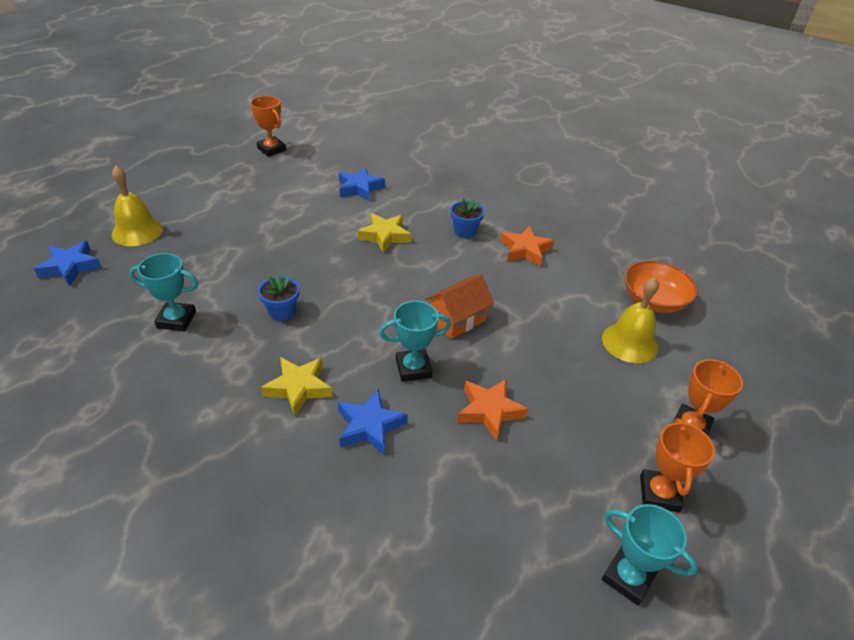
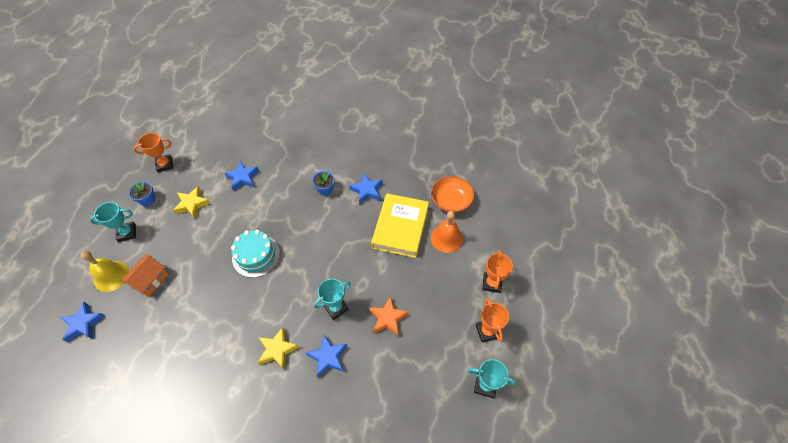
camera: 20 degrees left, 15 degrees up
(176, 320) = (179, 334): turquoise trophy -> turquoise trophy (127, 233)
(271, 149) = (165, 164): orange trophy -> orange trophy turned 45 degrees counterclockwise
(282, 311) = (241, 300): blue flower pot -> blue flower pot (148, 200)
(331, 270) = (256, 256): none -> turquoise cake
(385, 236) = (277, 213): yellow star -> yellow star (192, 204)
(457, 320) = (347, 262): orange house -> orange house (150, 280)
(525, 250) = (367, 191): orange star -> blue star
(558, 306) = (400, 228): none -> yellow book
(629, 342) = (446, 238): yellow bell -> orange bell

